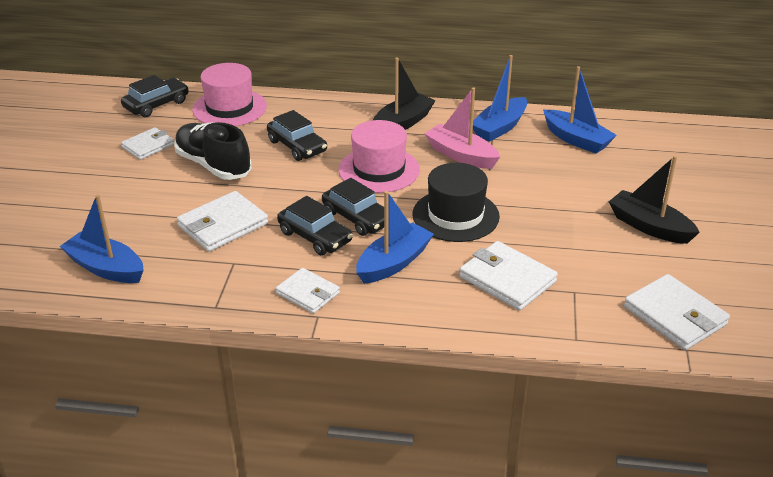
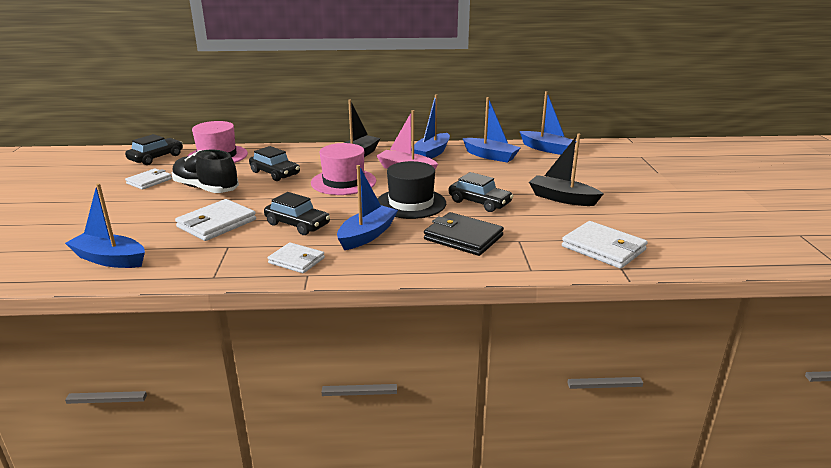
camera: 10 degrees left, 10 degrees down
(357, 218) = (331, 210): black car -> black car (479, 202)
(507, 279) = (463, 237): white wallet -> black wallet
(656, 132) = (546, 149): none -> blue boat

